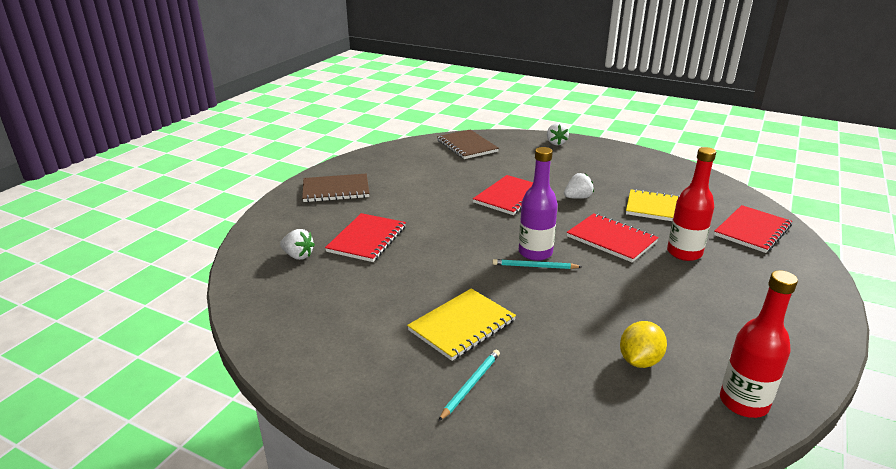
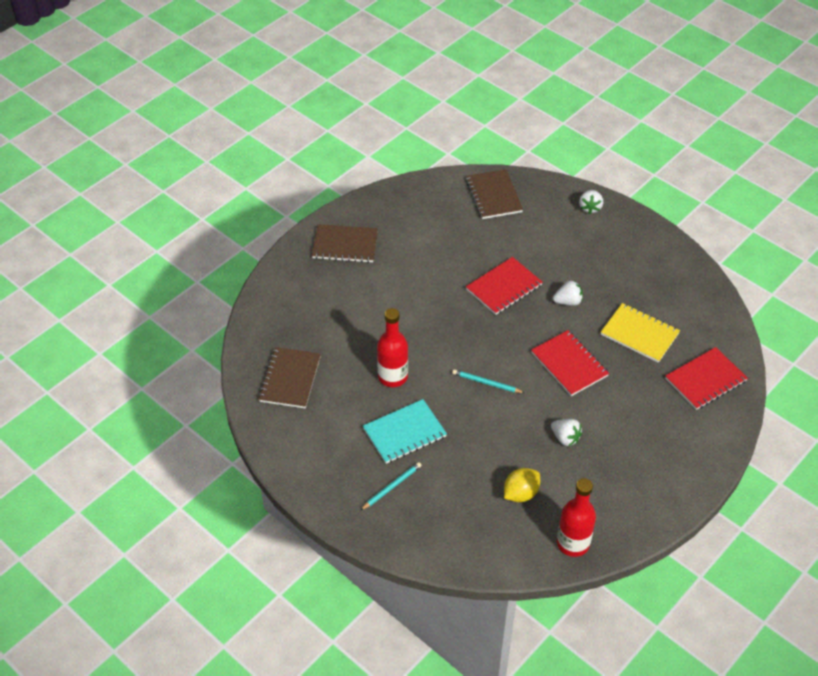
camera: 15 degrees right, 20 degrees up
(298, 256) = (296, 329): white strawberry -> white strawberry (565, 438)
(300, 299) = (290, 379): none -> brown notebook
(367, 239) = (357, 320): red notebook -> none
(462, 325) = (404, 433): yellow notebook -> turquoise notebook
(535, 253) = (494, 367): purple bottle -> none
(684, 253) = (624, 394): red bottle -> red bottle (393, 376)

